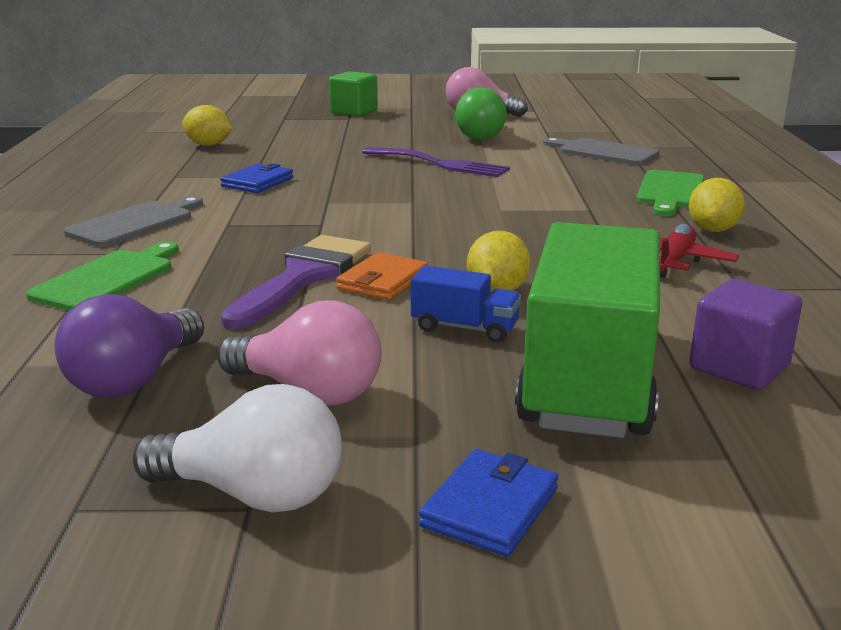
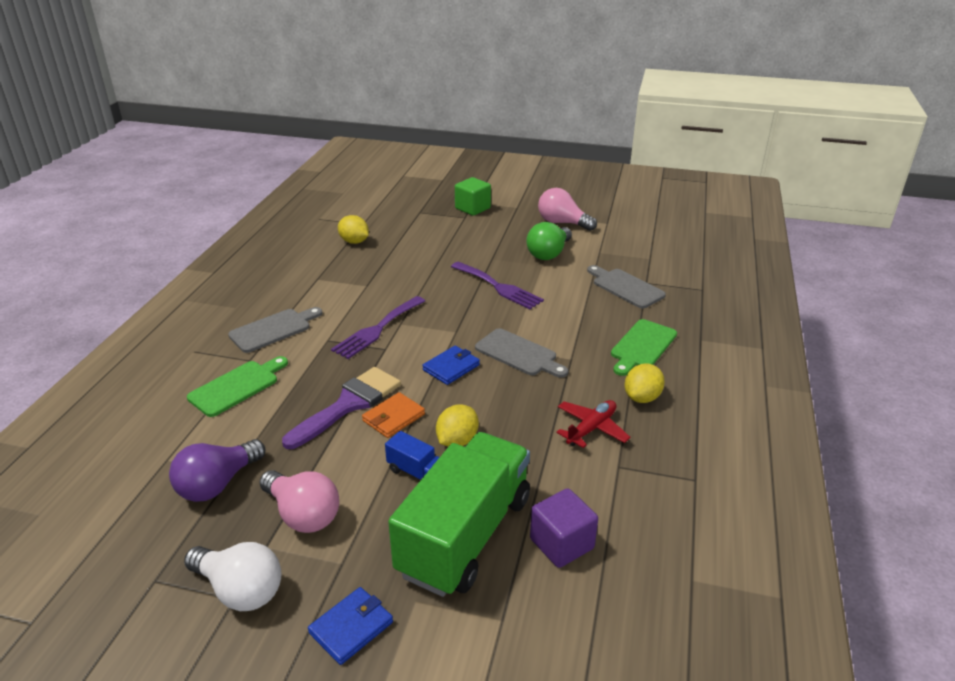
camera: 15 degrees right, 10 degrees up
(257, 182) = (366, 293): blue wallet -> blue wallet (451, 367)
(297, 209) = (377, 329): none -> purple fork
(516, 211) = (518, 354): none -> grey cutting board

